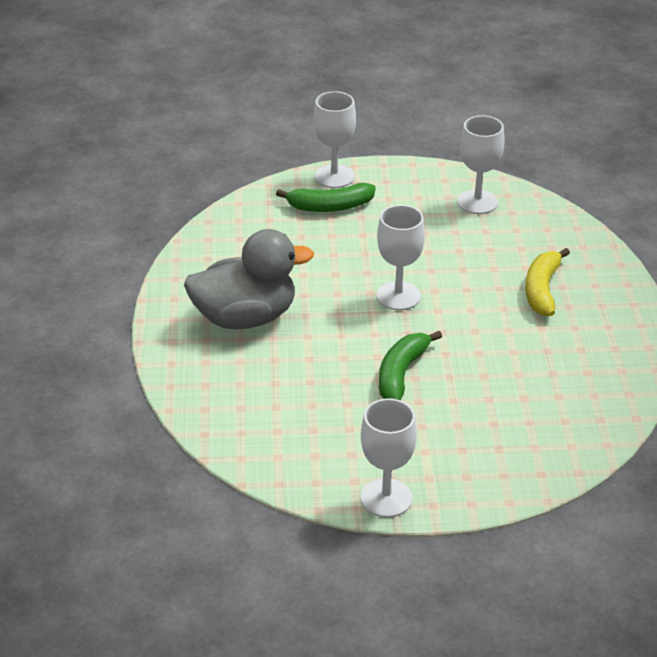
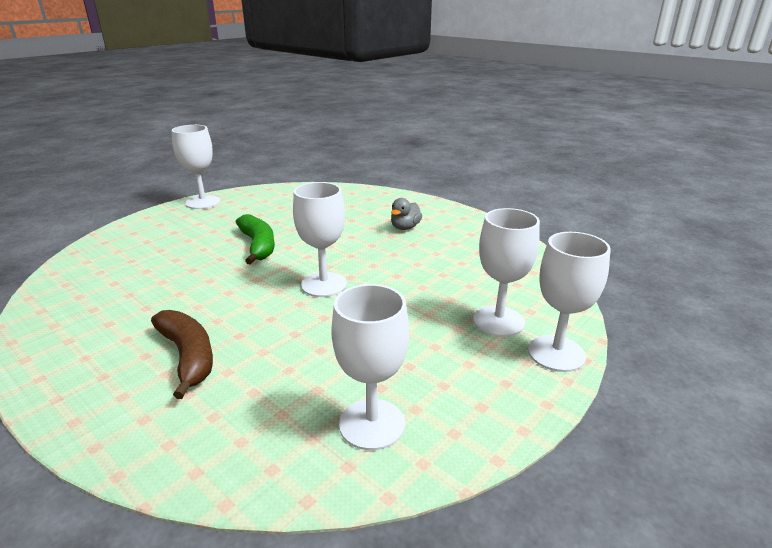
camera: 135 degrees right, 10 degrees down
(245, 318) = (405, 227): grey duck -> grey duck, size x0.42
(330, 207) = (498, 321): green banana -> white goblet
(542, 290) = (188, 356): yellow banana -> brown banana

